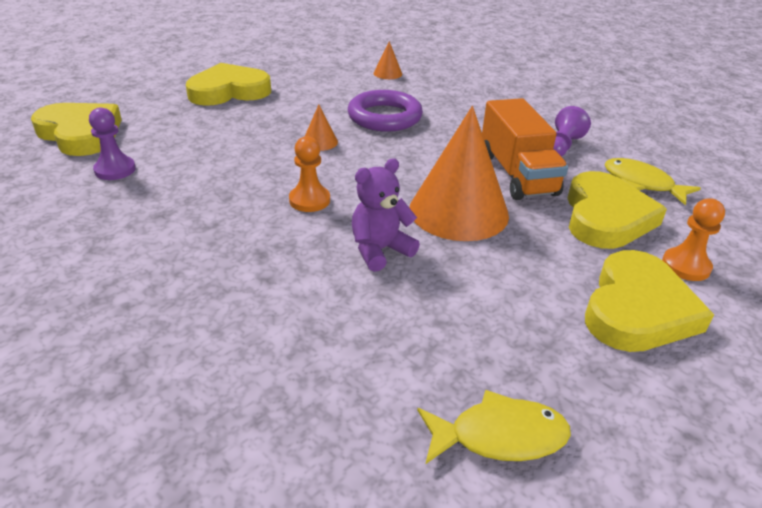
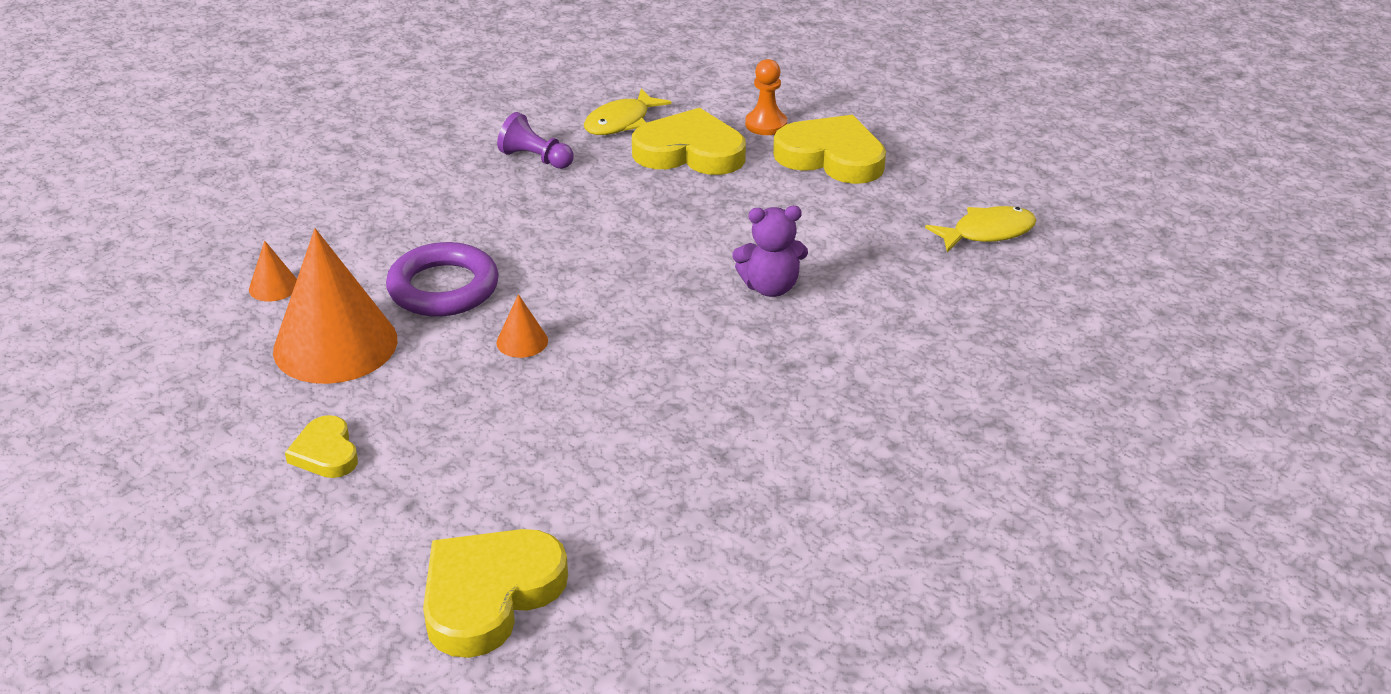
camera: 90 degrees left, 0 degrees up
(115, 170) = (611, 523): purple pawn -> none
(229, 91) = (326, 452): yellow heart -> yellow heart, size x0.55
(309, 200) = (677, 340): orange pawn -> none
(380, 250) = (770, 287): purple teddy bear -> purple teddy bear turned 60 degrees counterclockwise
(458, 211) = (689, 237): orange cone -> orange cone (335, 345)
(499, 436) = (987, 233): yellow fish -> yellow fish turned 75 degrees clockwise
(517, 174) = (606, 194): orange truck -> none

